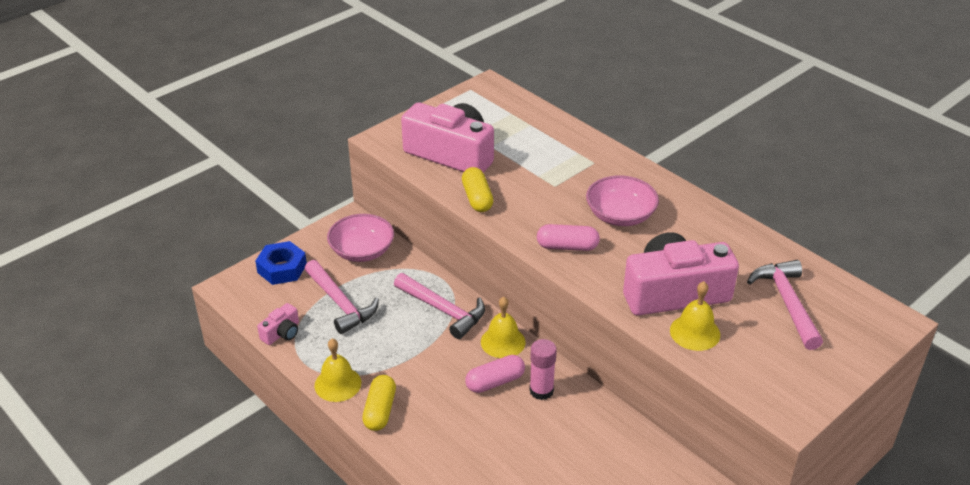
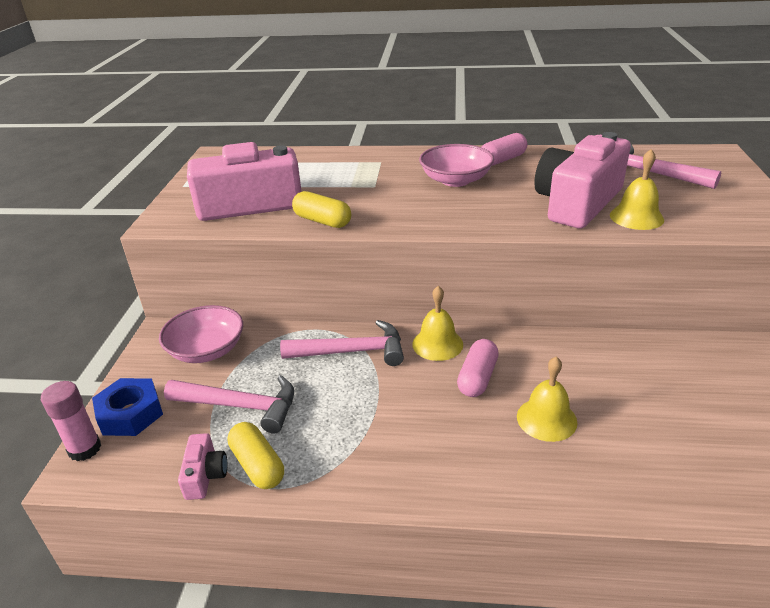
camera: 40 degrees left, 5 degrees down
(338, 384) = (335, 482): yellow bell -> yellow bell (546, 419)
(380, 410) = (413, 476): yellow capsule -> yellow capsule (258, 465)
(541, 390) = (522, 359): pink glue stick -> pink glue stick (85, 449)
(567, 246) = (452, 215): pink capsule -> pink capsule (502, 160)

